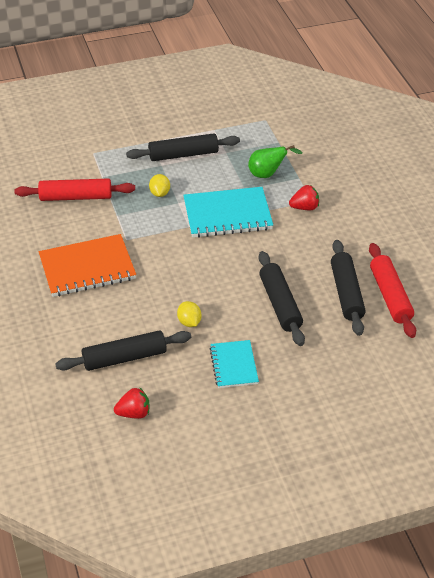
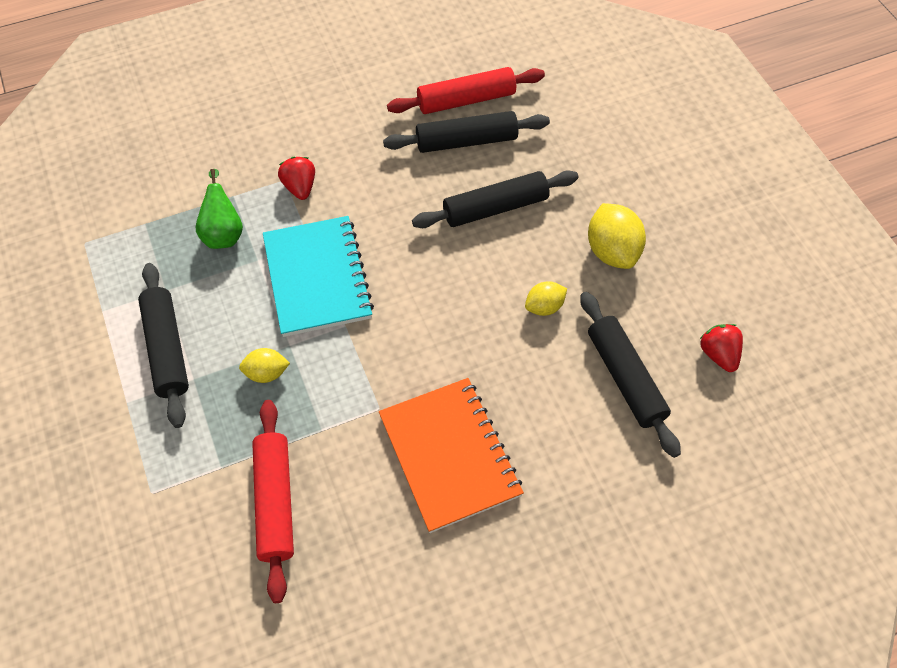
camera: 95 degrees left, 15 degrees up
(234, 365) = (612, 251): turquoise notebook -> yellow lemon

